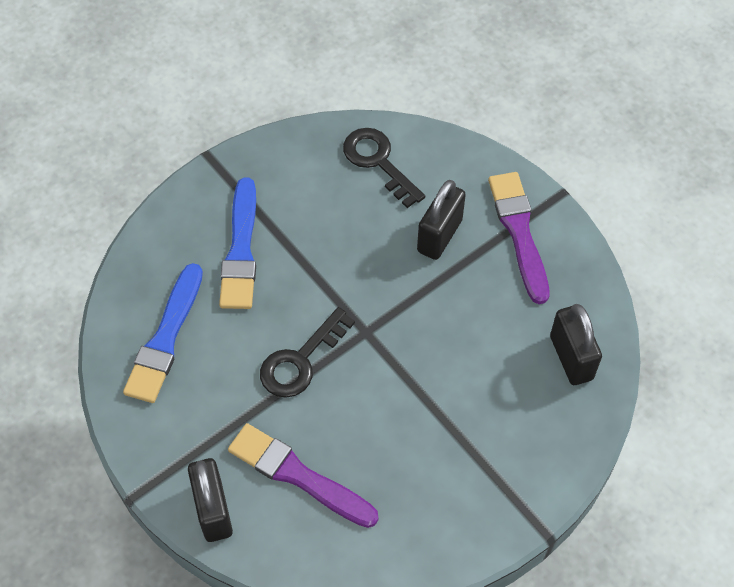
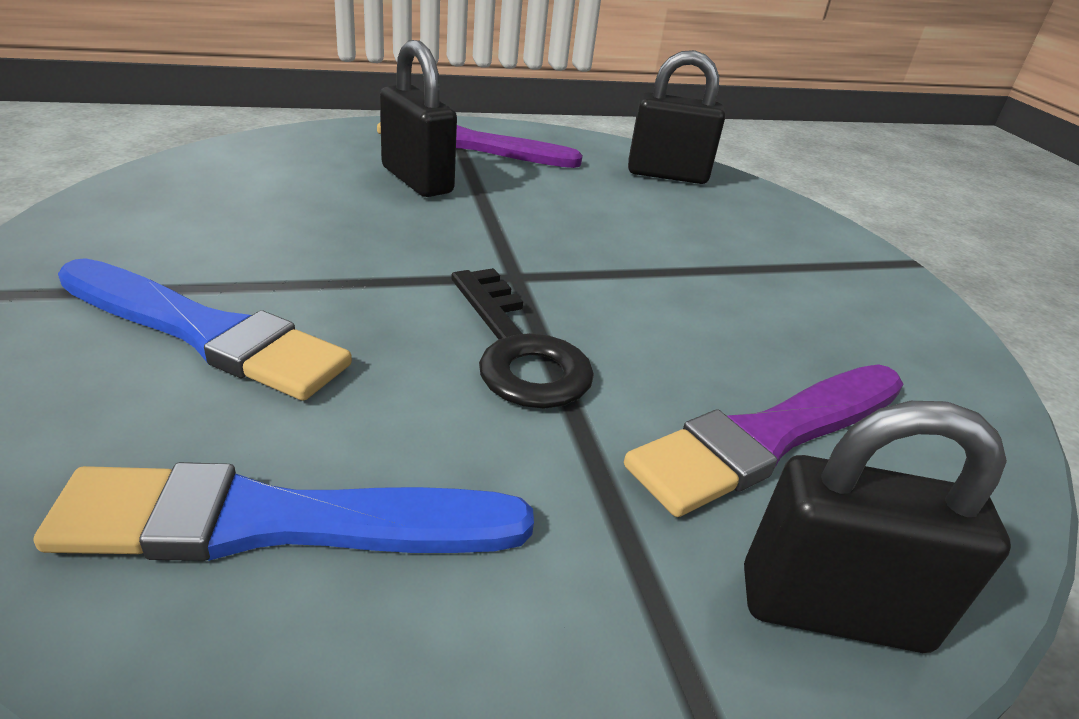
camera: 70 degrees left, 25 degrees down
(165, 338) = (282, 522): blue brush -> blue brush turned 135 degrees clockwise
(378, 162) = (241, 175): black key -> none

